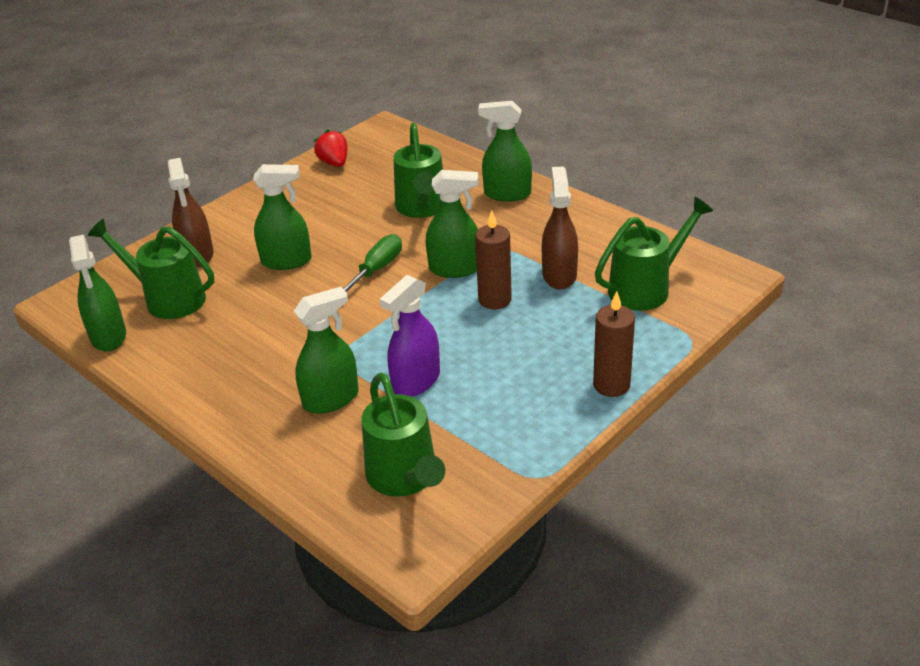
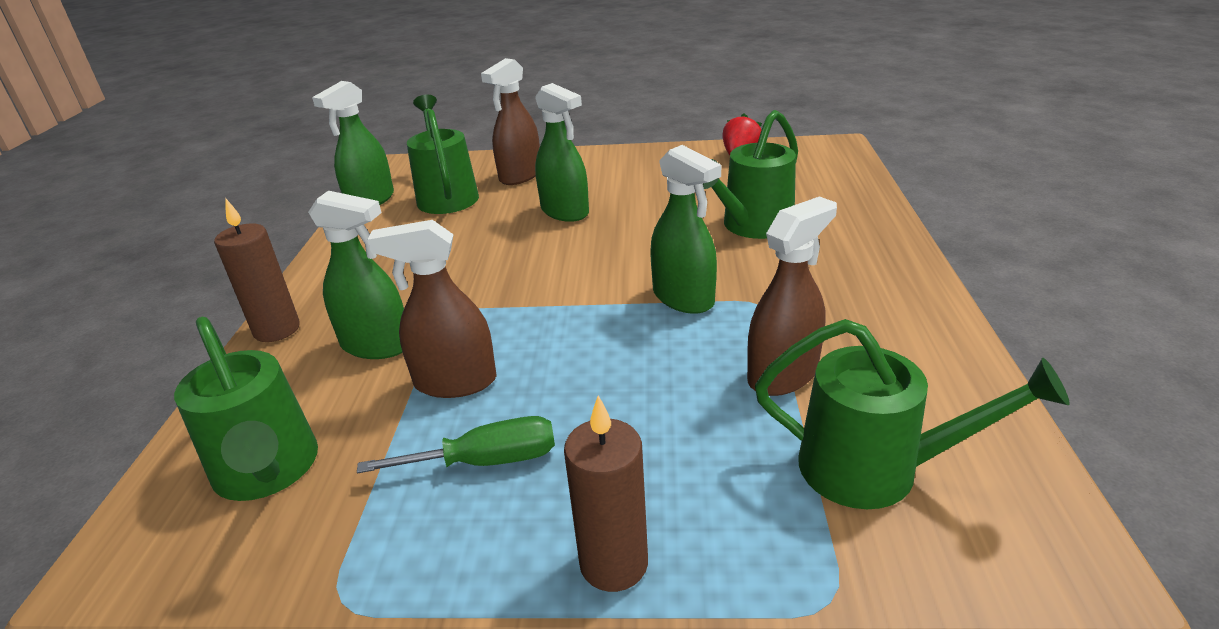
camera: 50 degrees right, 5 degrees down
(377, 269) = (617, 257): green screwdriver -> green screwdriver (486, 461)
(405, 478) = (269, 472): green watering can -> green watering can turned 60 degrees counterclockwise
(416, 381) = (455, 382): purple spray bottle -> brown spray bottle
(495, 300) = (666, 354): brown candle -> brown candle (277, 330)
(507, 194) = (865, 256): green spray bottle -> none

